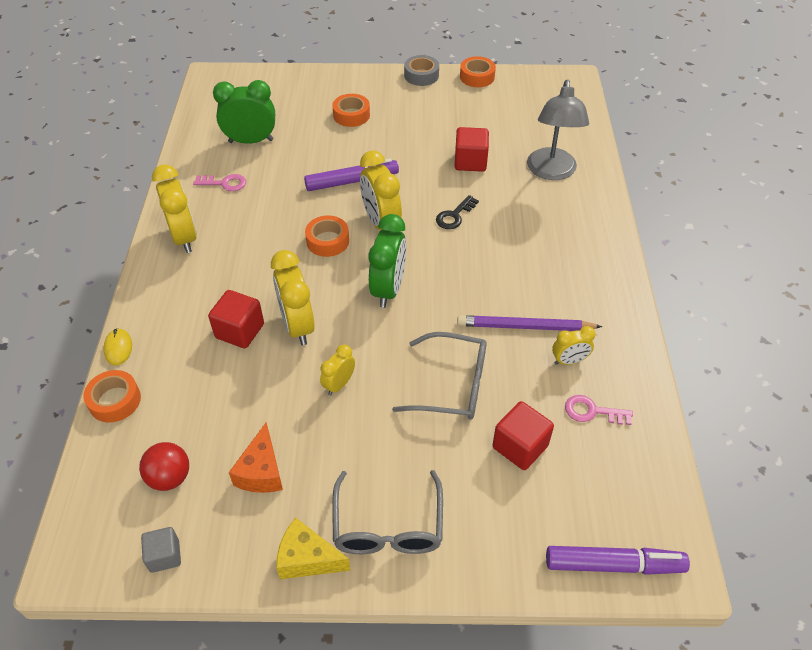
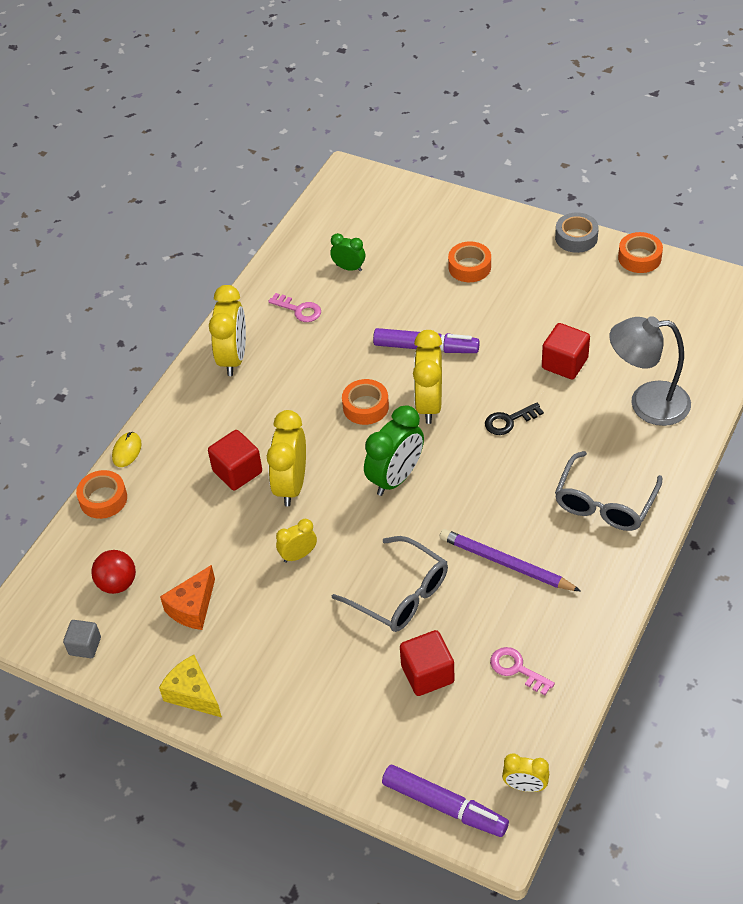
camera: 30 degrees right, 0 degrees up
(251, 141) = (349, 268): green clock -> green clock, size x0.55
(388, 526) = (272, 695): grey glasses -> grey glasses (604, 503)
(551, 172) = (647, 403): grey lamp -> grey lamp turned 60 degrees clockwise
(569, 361) = (527, 613): yellow clock -> yellow clock (525, 786)

